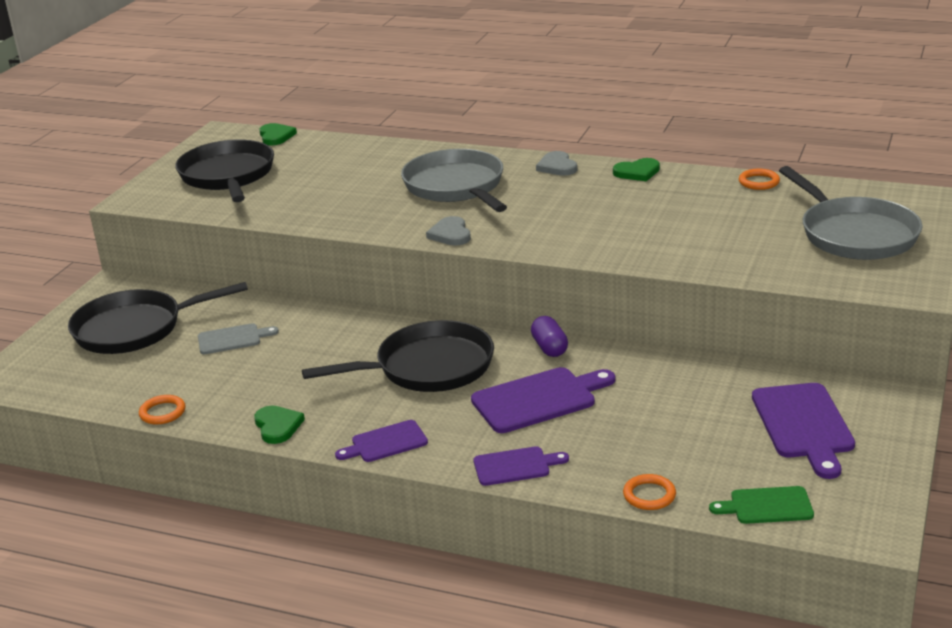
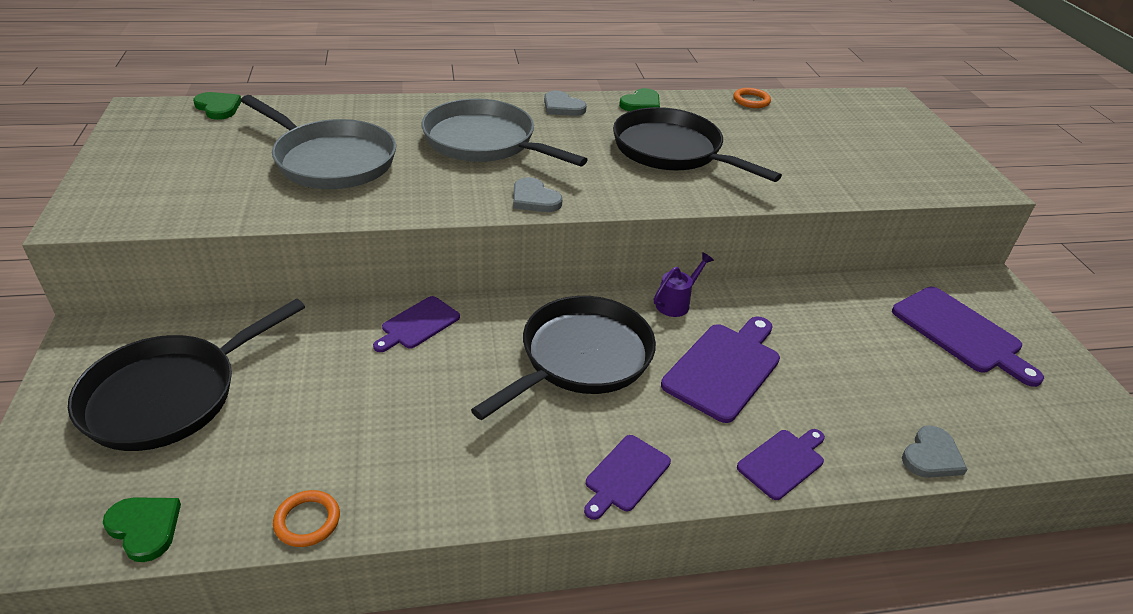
camera: 35 degrees left, 10 degrees up
(228, 176) = (197, 165): black pan -> black pan (672, 151)
(232, 339) = (319, 378): grey cutting board -> none
(277, 426) = (479, 493): green heart -> green heart (145, 528)
(327, 321) = (418, 324): none -> purple cutting board
(549, 348) = (676, 303): purple capsule -> purple watering can
(649, 495) = (931, 456): orange ring -> grey heart
(767, 506) = (1029, 434): green cutting board -> none
(854, 234) = (879, 140): grey pan -> grey pan (331, 160)

